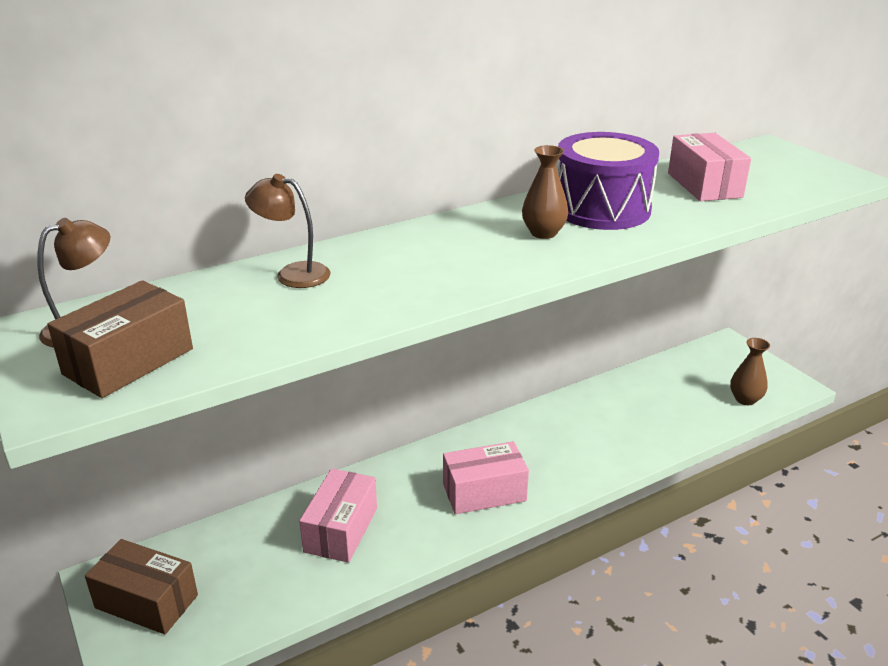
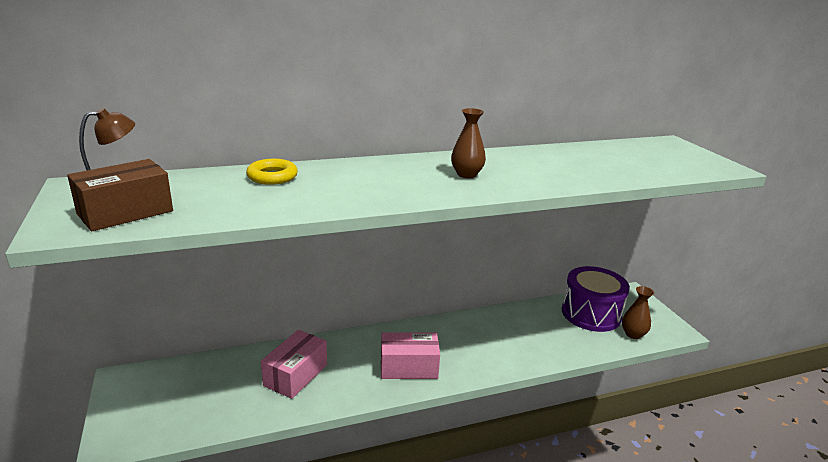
camera: 10 degrees right, 5 degrees down
(146, 601) = (143, 399): brown box -> none
(293, 274) = (272, 176): brown lamp -> yellow ring
(601, 209) = (519, 165): purple drum -> purple drum (591, 314)
(704, 185) = (606, 160): pink box -> none

